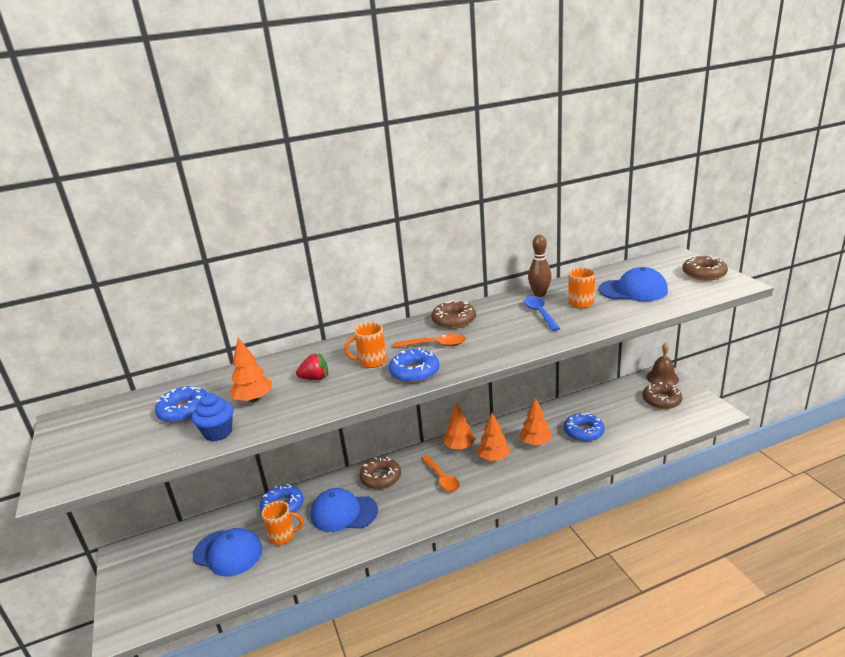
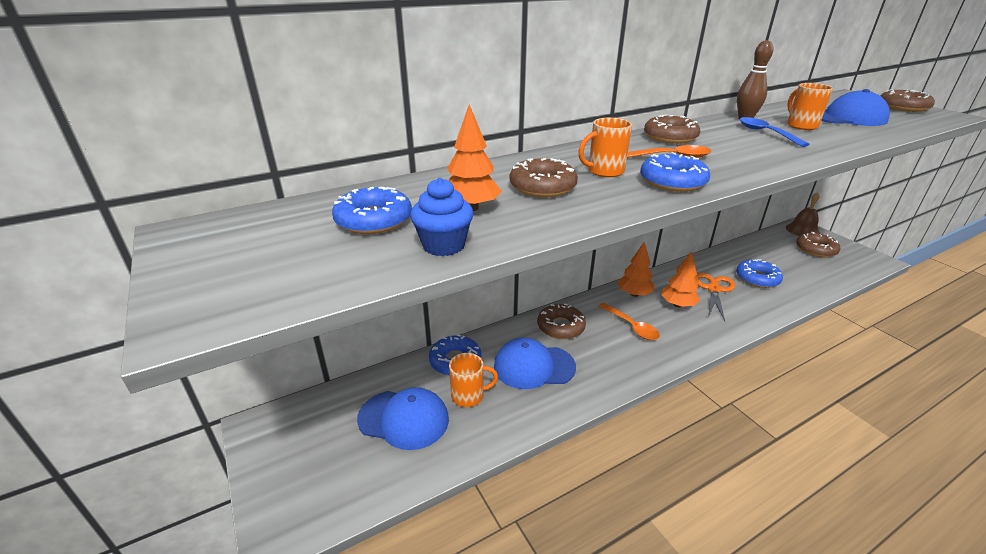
camera: 10 degrees left, 5 degrees up
(315, 378) = (542, 187): red strawberry -> brown donut
(535, 443) = (713, 289): orange tree -> orange scissors

